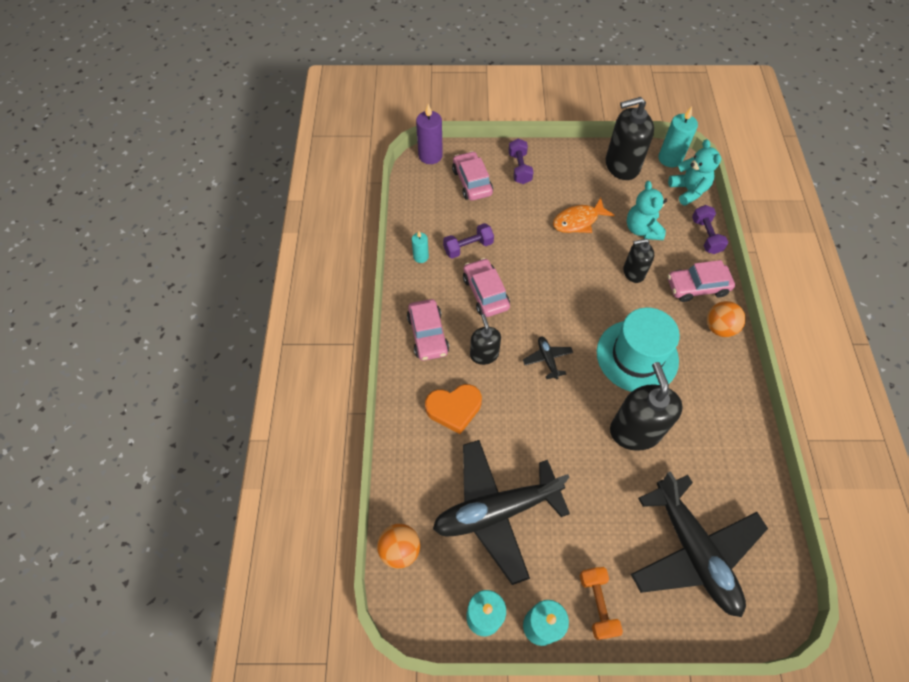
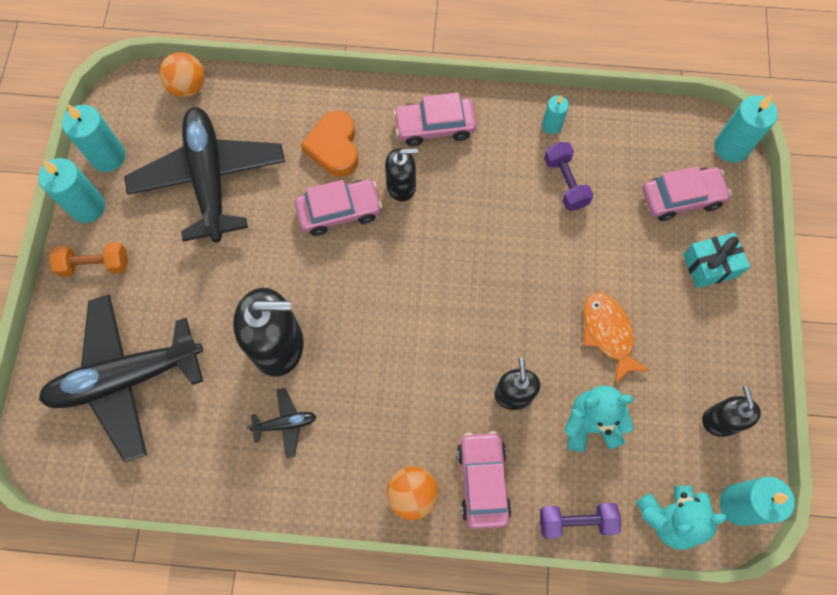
camera: 95 degrees right, 10 degrees up
(430, 155) = (731, 147): purple candle -> turquoise candle
(485, 293) = (491, 196): pink car -> pink car (339, 211)
(519, 168) = (710, 265): purple dumbbell -> turquoise gift
(547, 359) = (387, 258): black plane -> black plane (285, 424)
(621, 166) = (720, 420): black soap dispenser -> black soap dispenser, size x0.58
(637, 356) = (380, 370): turquoise hat -> none

